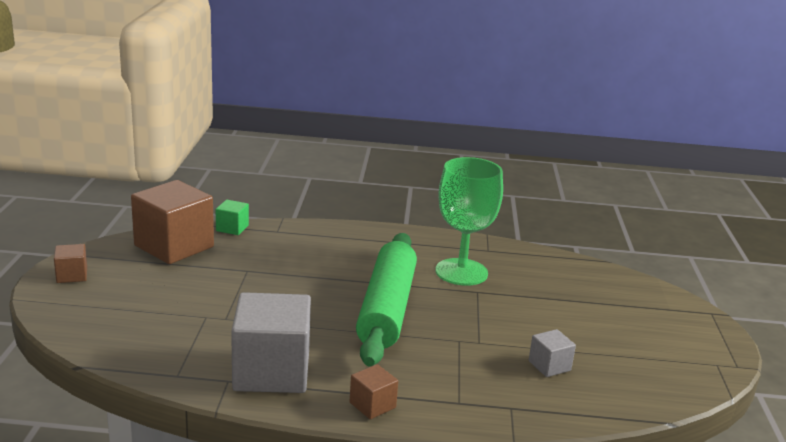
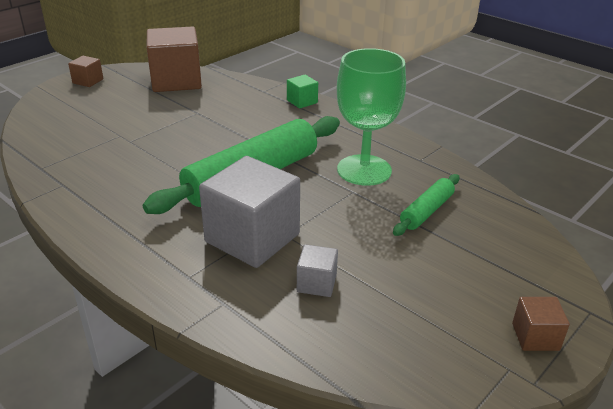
camera: 40 degrees right, 10 degrees up
(232, 228) = (234, 80): green cube -> green cube (302, 101)
(271, 371) = (97, 190): grey cube -> grey cube (252, 238)
(372, 405) = (122, 246): brown cube -> brown cube (535, 337)
(545, 287) = (426, 211): none -> green rolling pin

